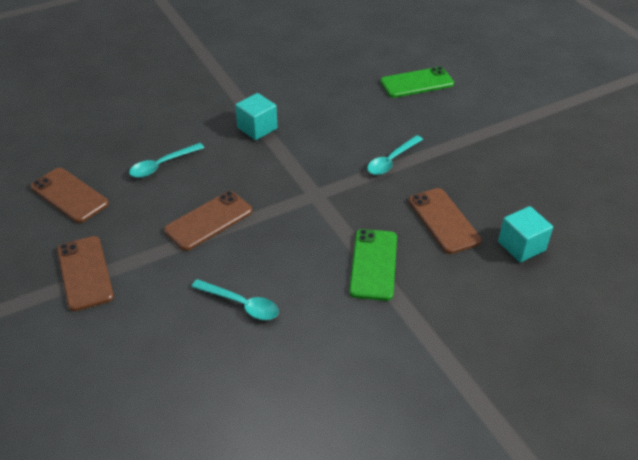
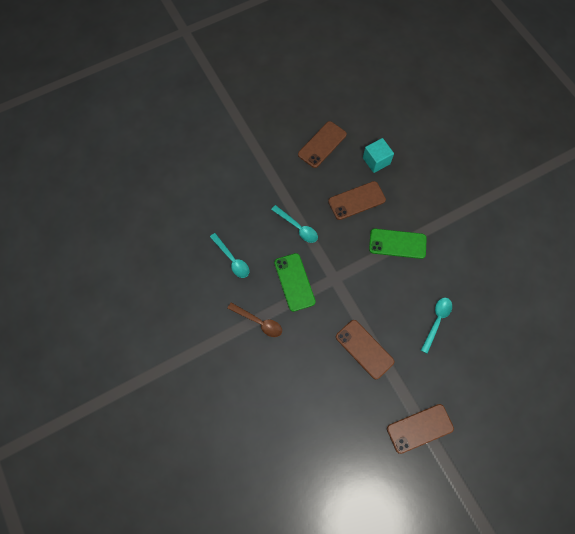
camera: 90 degrees left, 25 degrees up
(69, 195) = (342, 459): brown phone -> brown phone (322, 144)
(162, 165) = (305, 392): turquoise spoon -> turquoise spoon (232, 259)
(257, 128) = (259, 322): turquoise cube -> brown spoon
(417, 83) = (203, 203): green phone -> green phone (294, 282)

